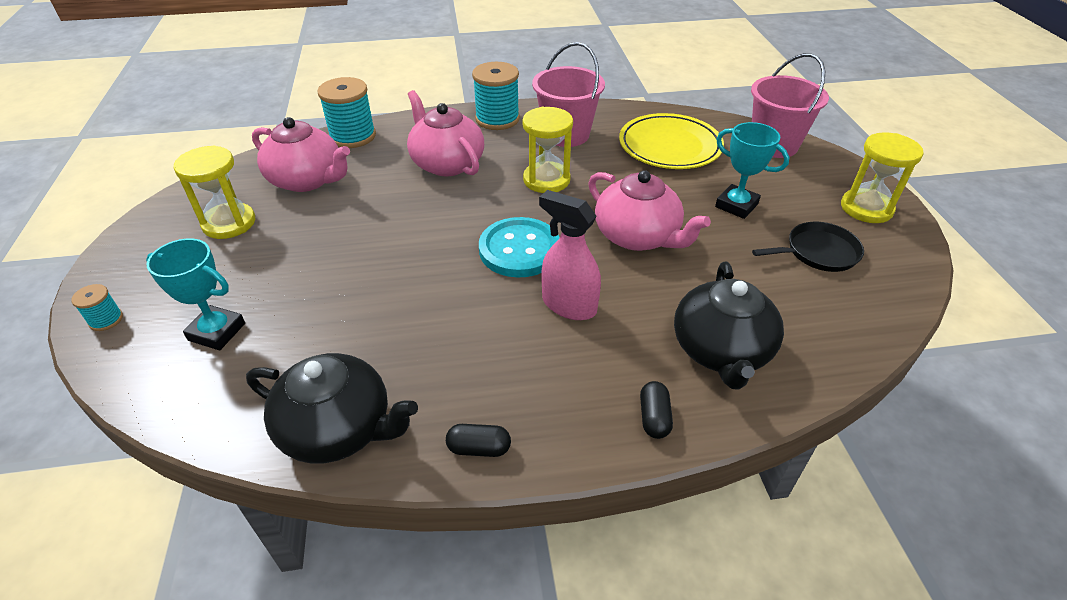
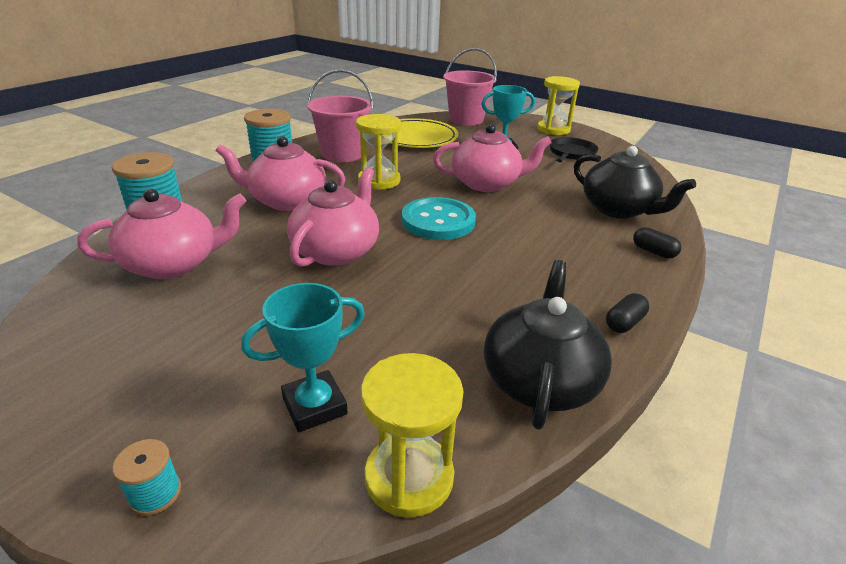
camera: 50 degrees left, 10 degrees down
(229, 223) = (148, 333): yellow hourglass -> yellow hourglass (409, 477)
(338, 429) = (540, 380): black teapot -> black teapot turned 45 degrees counterclockwise
(404, 230) = (336, 251): none -> pink teapot
(568, 305) = (520, 231): pink spray bottle -> none

